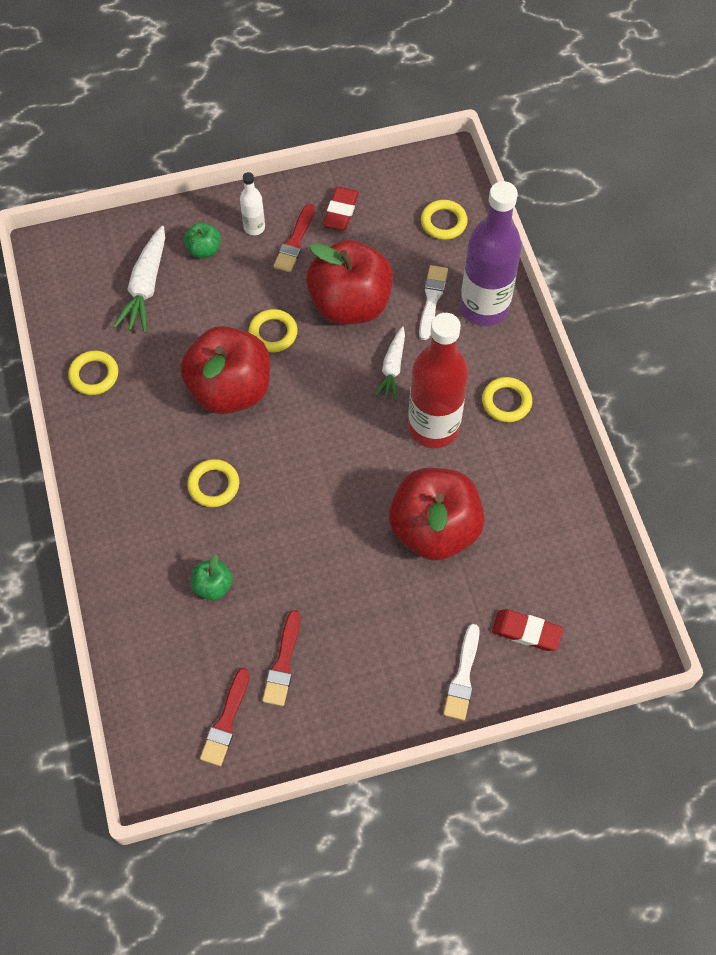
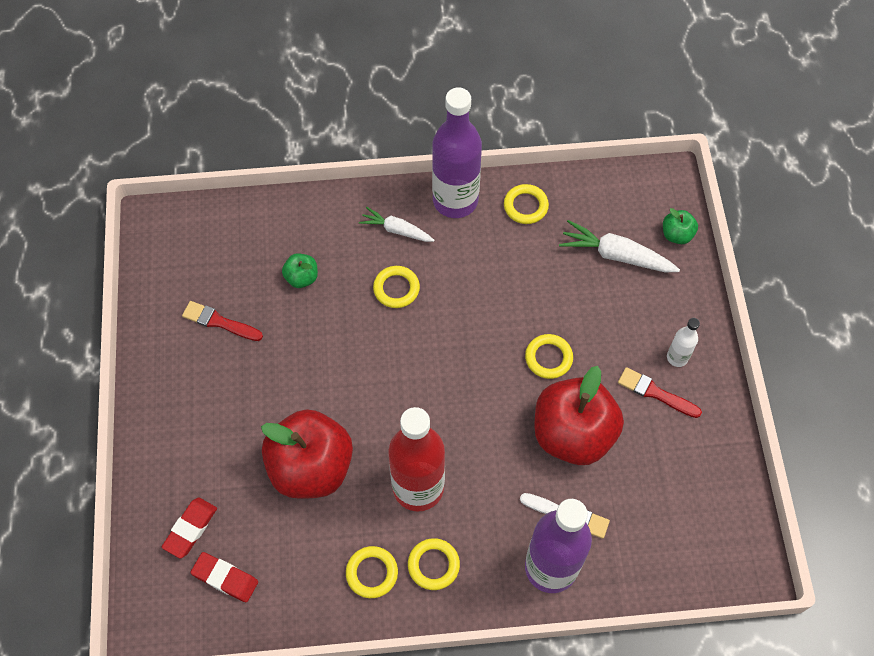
camera: 100 degrees right, 0 degrees up
(93, 444) = (455, 200): none -> purple bottle
(204, 250) = (654, 309): green apple -> green apple (676, 235)
(226, 721) = (183, 274): red brush -> none
(230, 389) = (492, 313): red apple -> none
(341, 211) = (690, 443): red eraser -> red eraser (225, 578)
(392, 368) = (491, 461): white carrot -> white carrot (396, 230)
(443, 222) = (667, 547): yellow ring -> yellow ring (372, 573)
(463, 677) = (165, 464): white brush -> none

